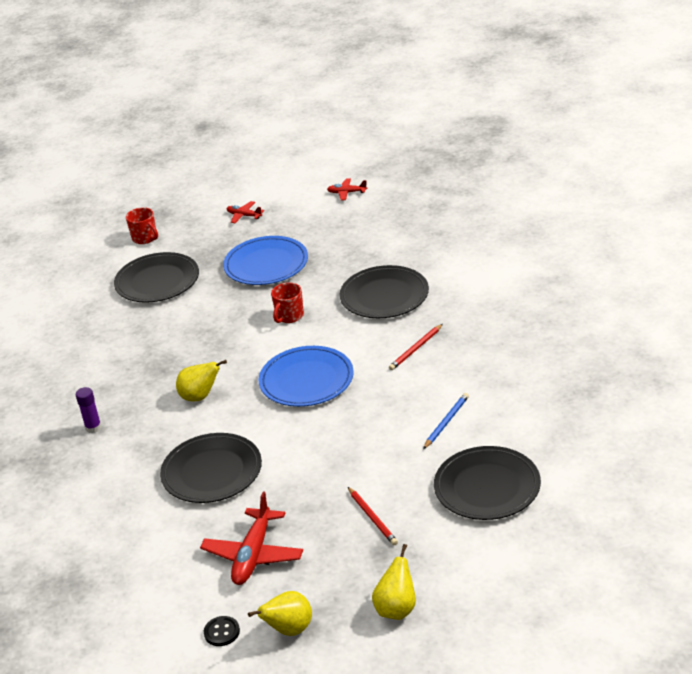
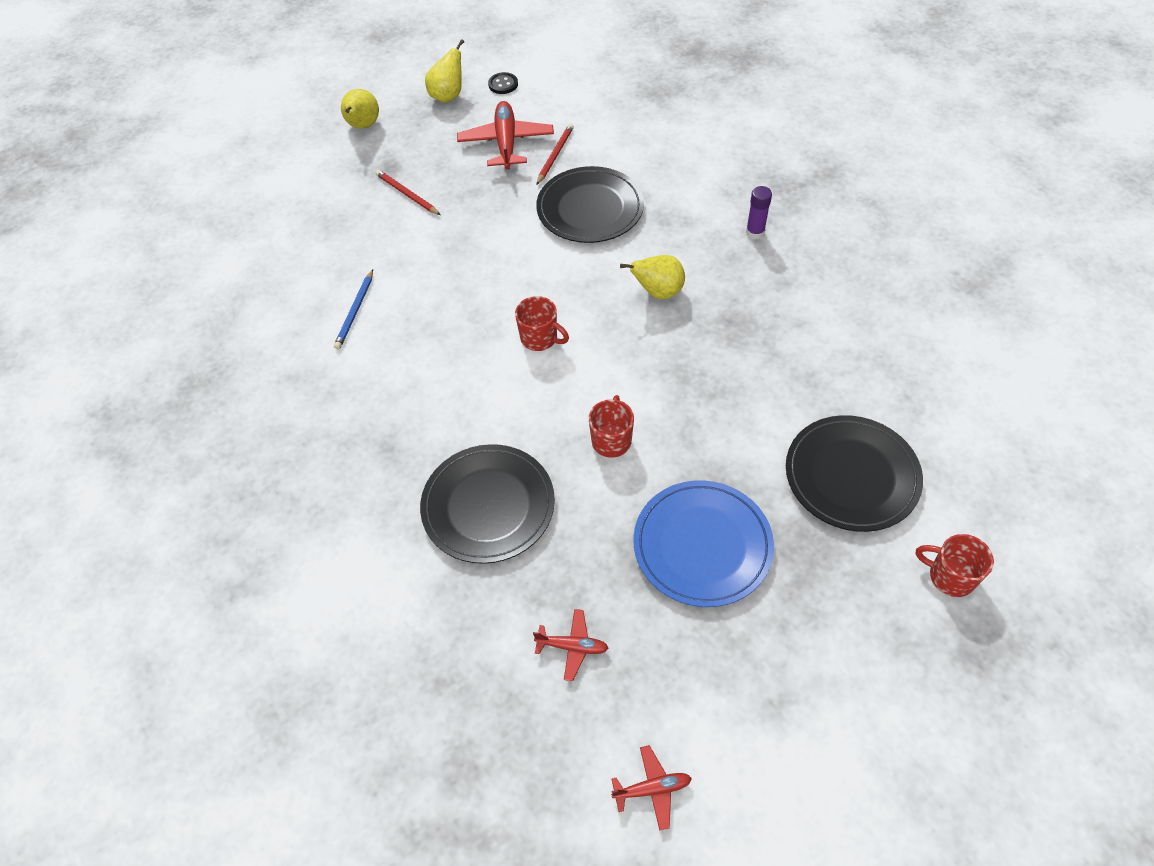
camera: 160 degrees right, 20 degrees up
(244, 216) = (814, 674): red plane -> red plane (572, 646)
(306, 380) = (540, 338): blue plate -> red mug
(416, 349) = (416, 412): red pencil -> red pencil (555, 155)
(487, 487) = (299, 244): black plate -> none

